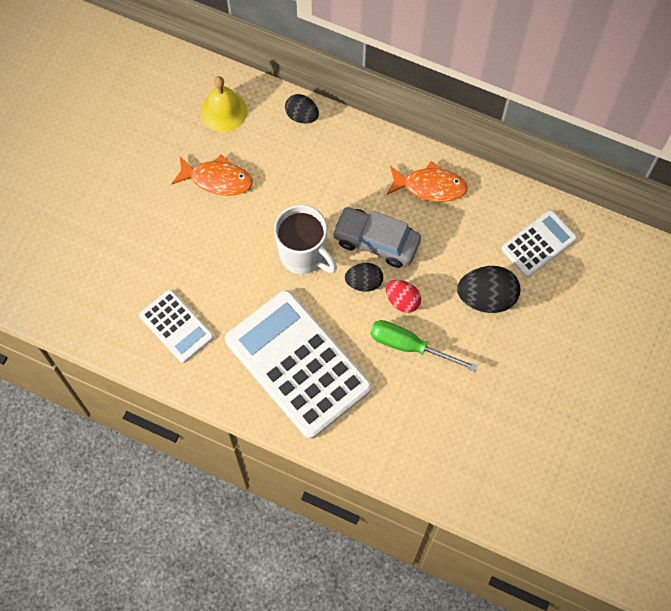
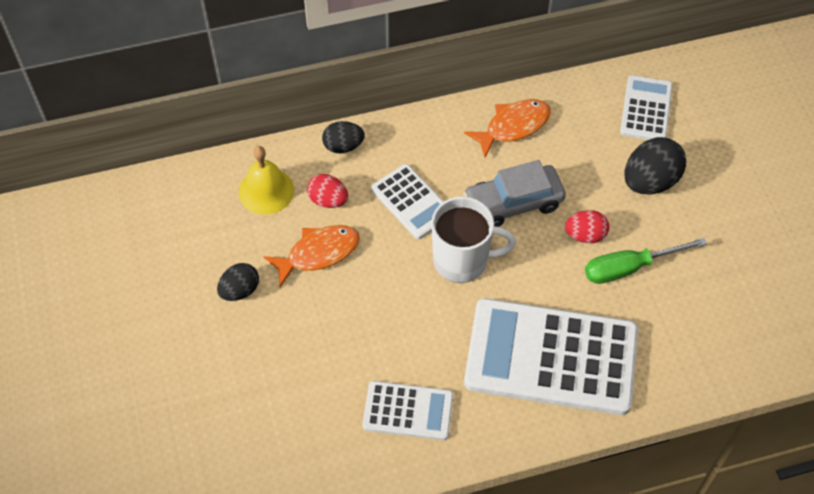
camera: 40 degrees left, 10 degrees down
(257, 147) = (328, 200): none -> red egg
(309, 189) = (411, 202): none -> white calculator
(364, 282) = (537, 244): black egg -> black egg (240, 290)

